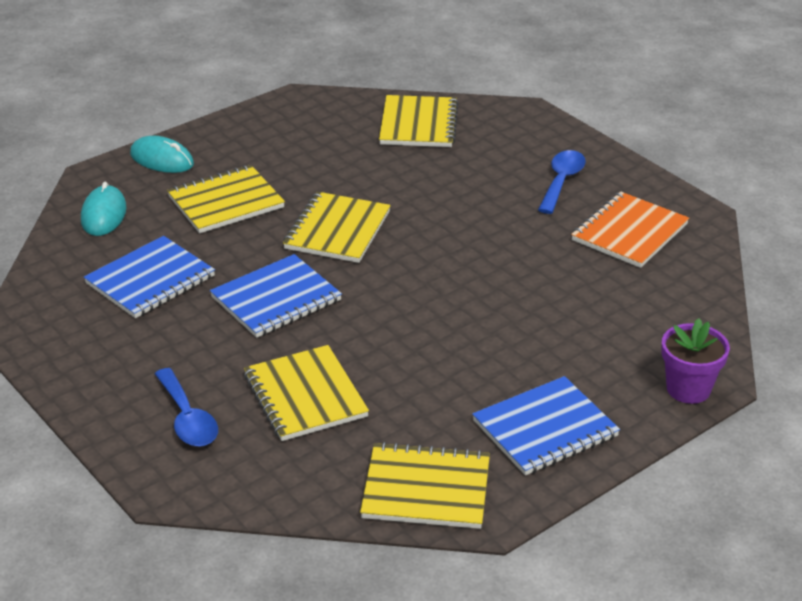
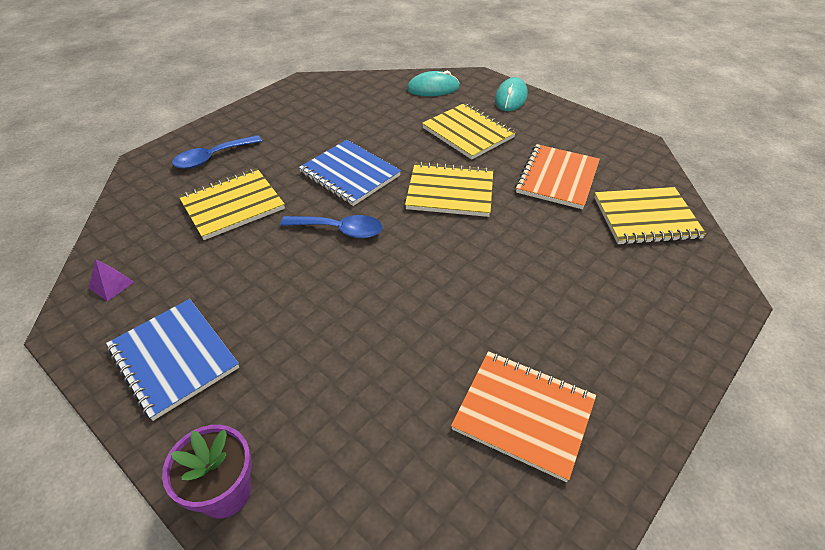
camera: 80 degrees right, 10 degrees up
(150, 280) = (363, 118): blue notebook -> none
(339, 159) = (557, 178): none -> orange notebook
(426, 489) = (111, 285): yellow notebook -> purple pyramid
(561, 181) = (601, 340): blue spoon -> blue spoon (340, 230)

